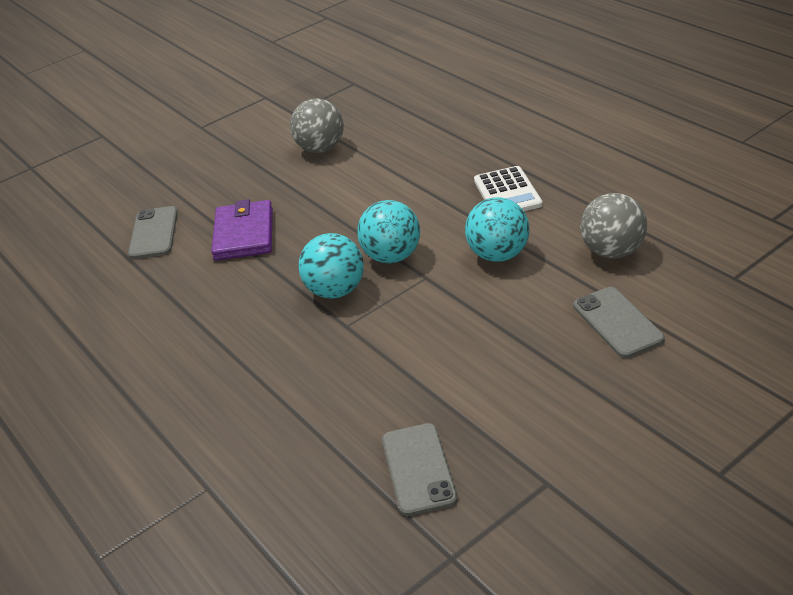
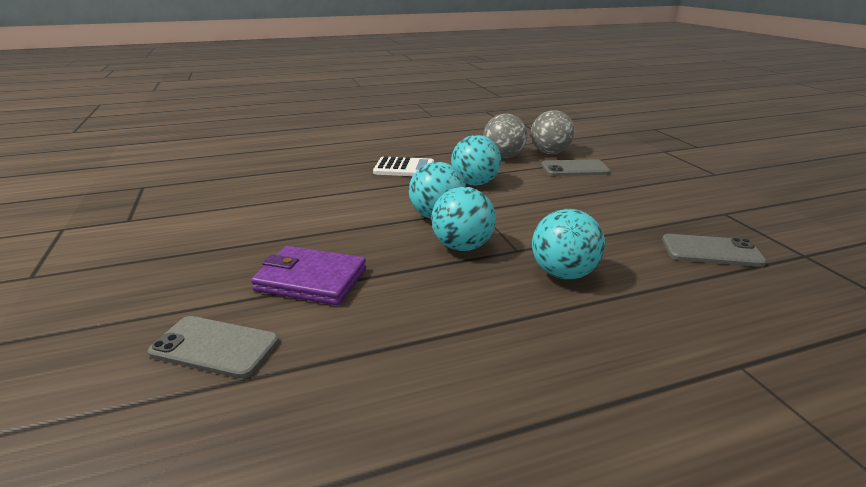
camera: 75 degrees left, 10 degrees down
(314, 364) = (563, 273): none -> turquoise ball
(321, 148) = (223, 217): grey ball -> grey ball (550, 153)

